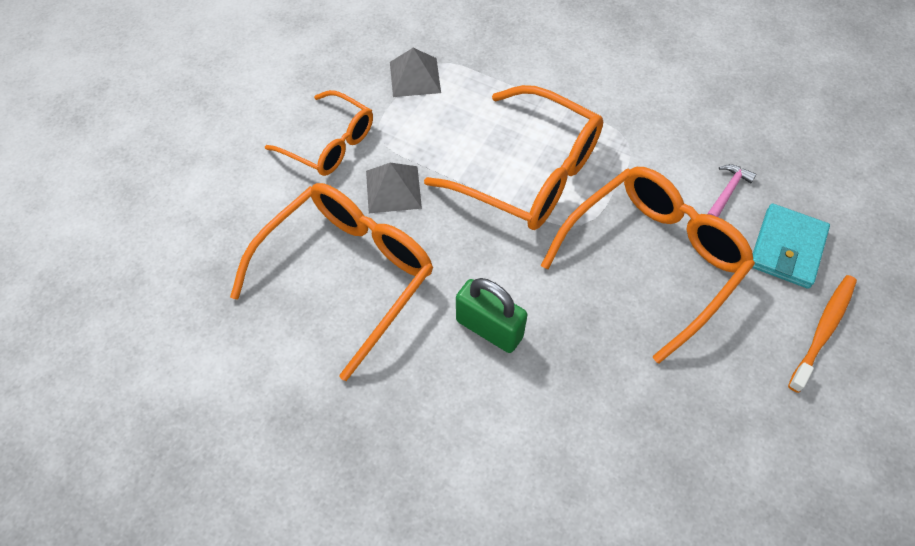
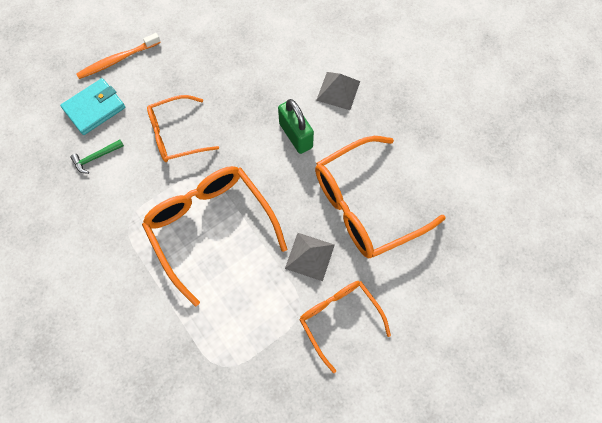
camera: 155 degrees left, 10 degrees up
(415, 77) = (246, 358): grey pyramid -> grey pyramid (338, 90)
(651, 261) = (177, 134): orange glasses -> orange glasses, size x0.62
(727, 192) = (96, 157): pink hammer -> green hammer

